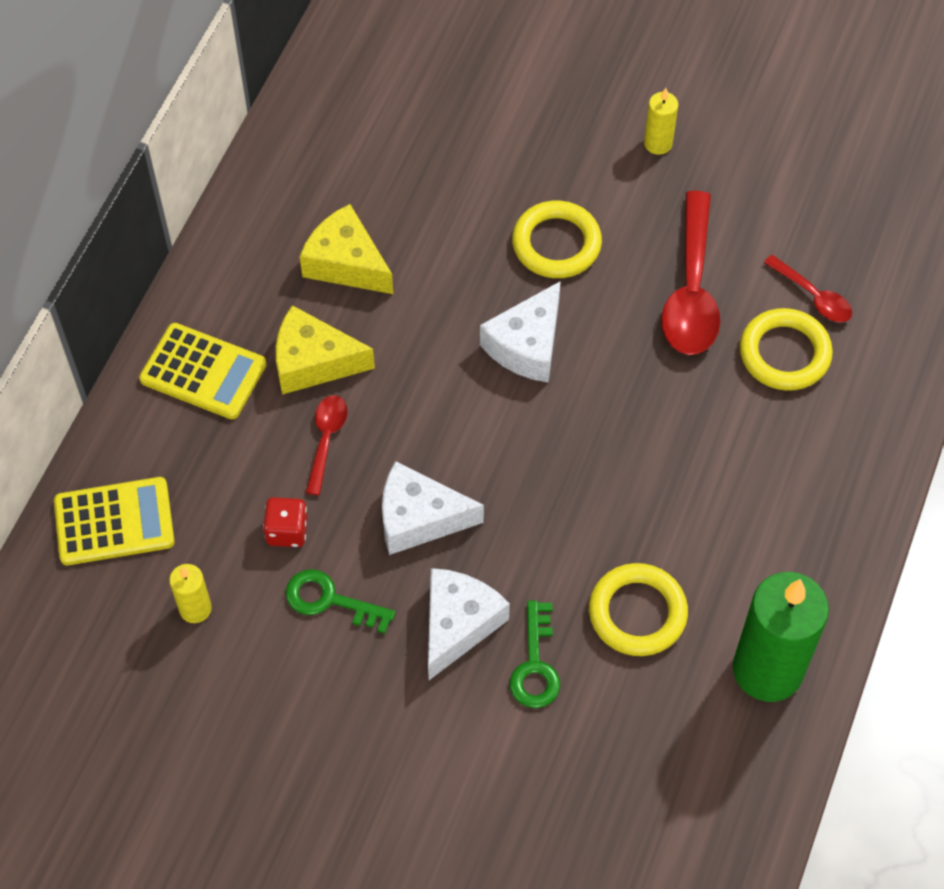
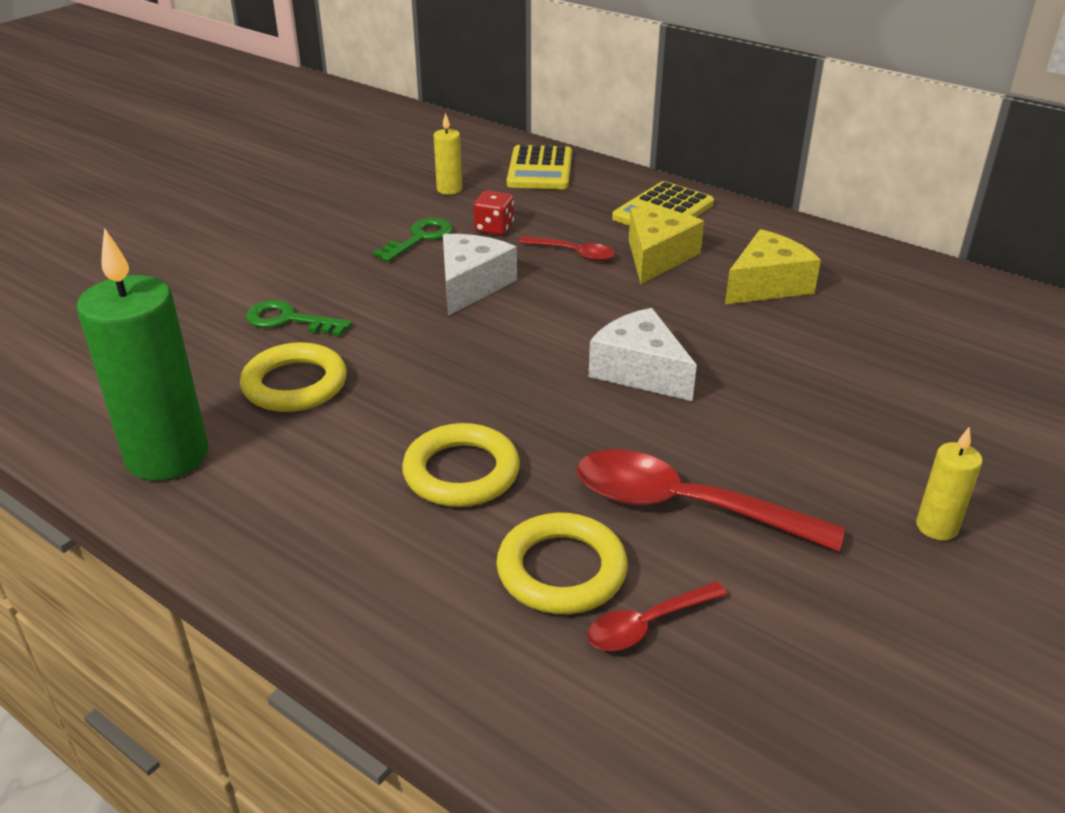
camera: 105 degrees right, 25 degrees down
(458, 625) = (356, 289): white cheese -> none
(556, 244) = (774, 413): yellow ring -> yellow ring (461, 472)

